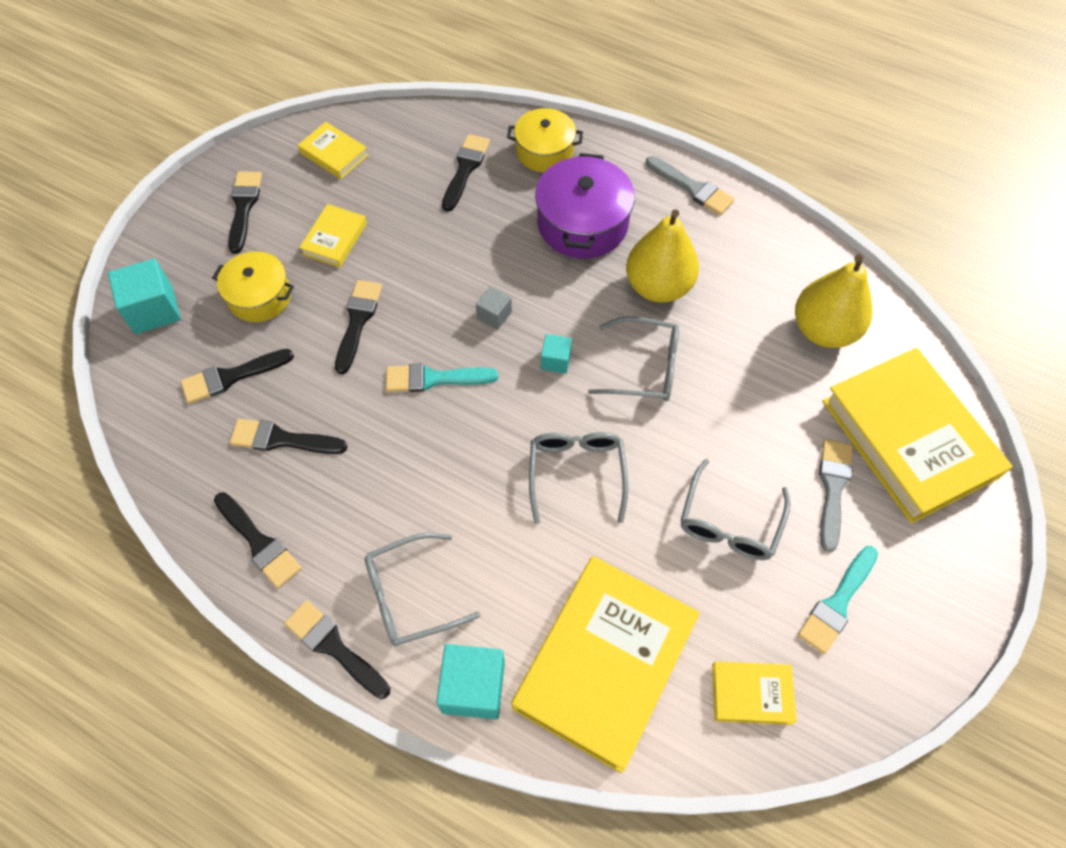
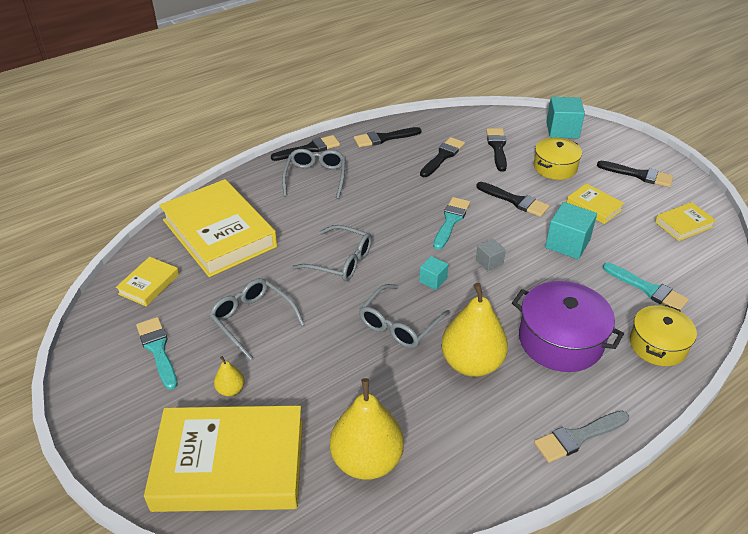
camera: 115 degrees right, 20 degrees down
(465, 169) = (648, 289): black brush -> turquoise brush
(473, 687) = (250, 185): turquoise cube -> turquoise cube (567, 243)
(833, 488) = (230, 389): grey brush -> yellow pear

